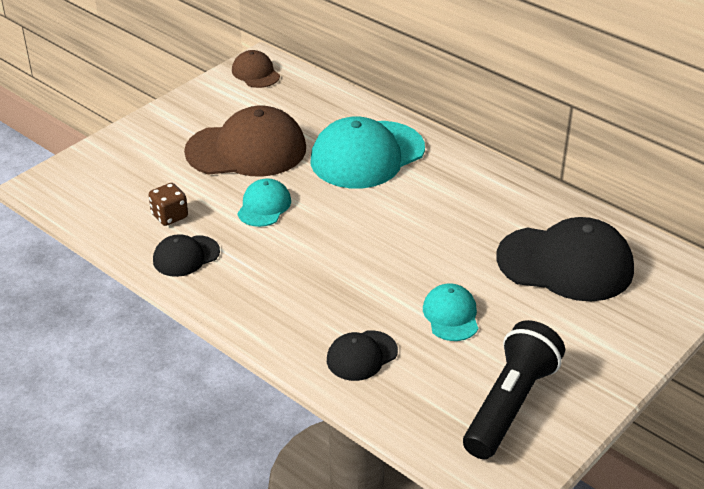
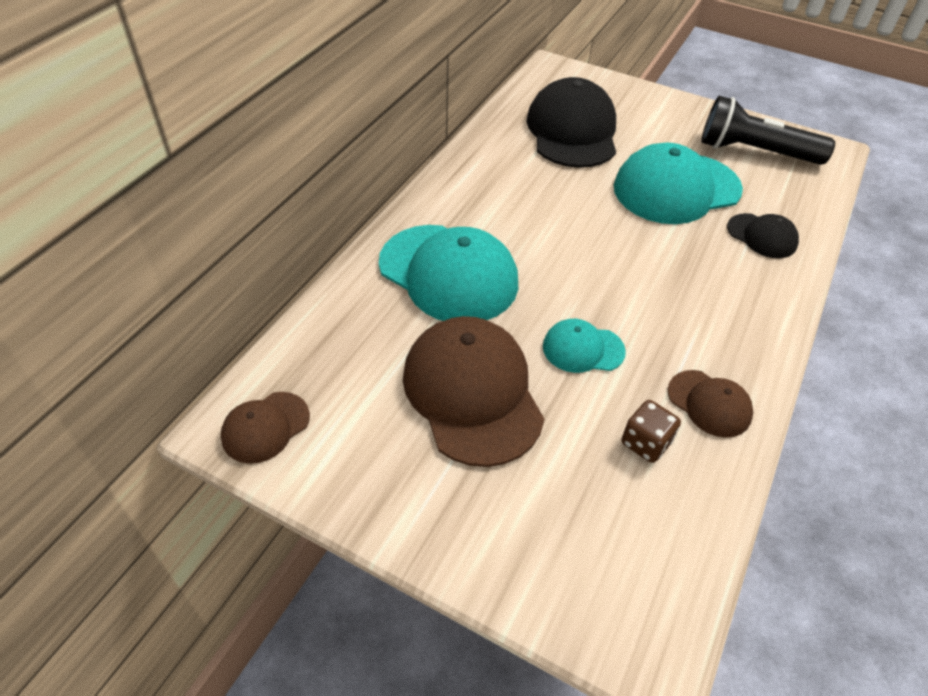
camera: 105 degrees left, 10 degrees up
(186, 256) = (709, 403): black cap -> brown cap
(451, 315) = (676, 188): turquoise cap -> turquoise cap, size x1.97

